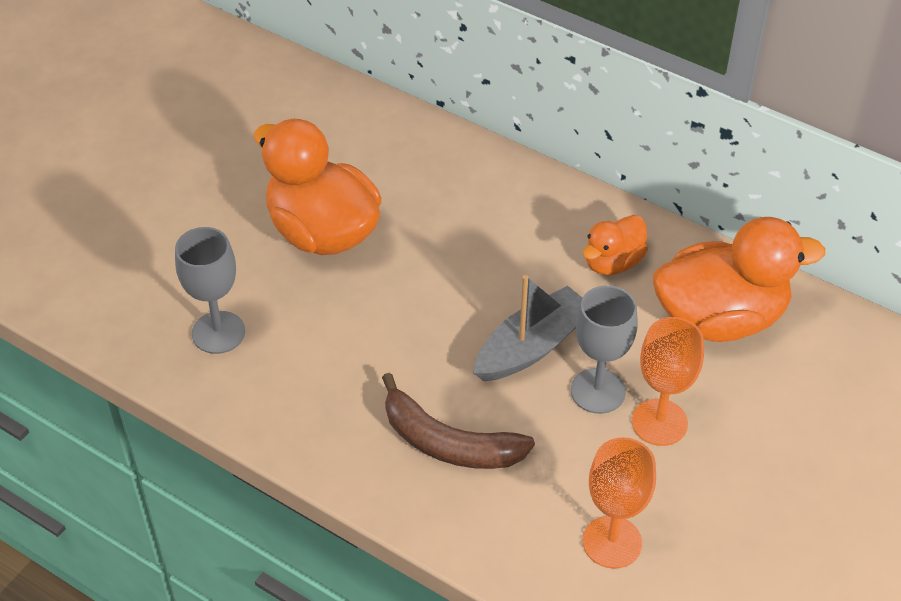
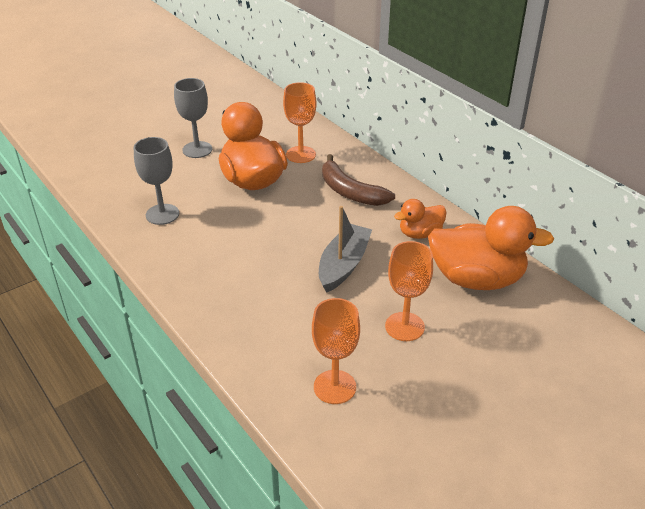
camera: 20 degrees right, 10 degrees down
(371, 162) = (301, 154): none -> orange goblet
(449, 443) = (261, 302): brown banana -> brown banana (350, 191)
(532, 346) = (343, 265): grey boat -> grey boat turned 45 degrees counterclockwise
(598, 391) = (372, 299): grey goblet -> grey goblet (197, 150)

